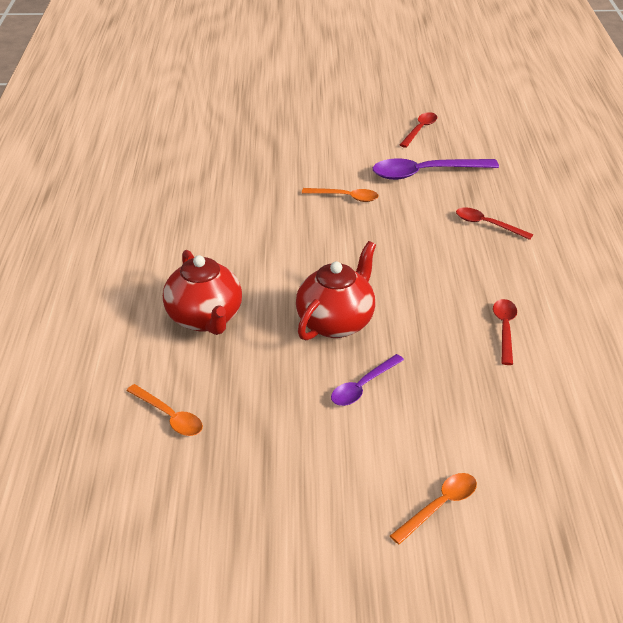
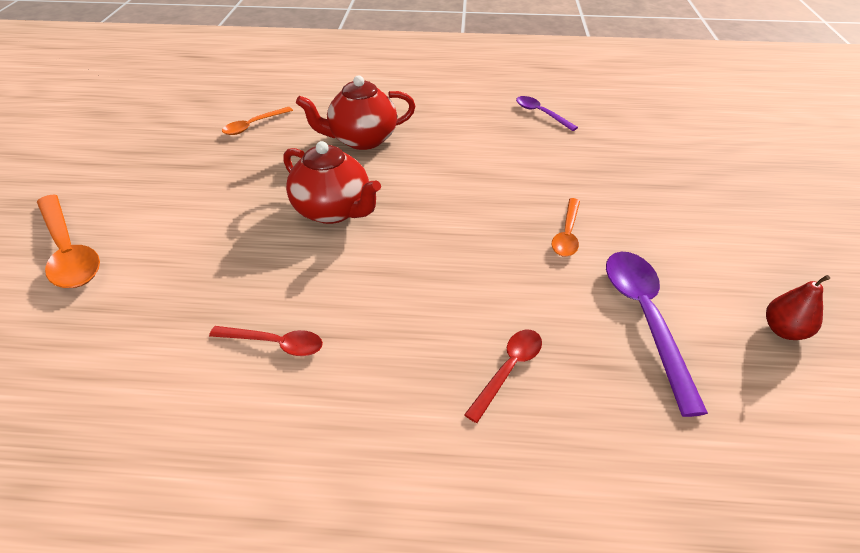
camera: 95 degrees right, 5 degrees up
(363, 386) = (236, 220): purple spoon -> purple spoon (541, 114)
(420, 130) = (783, 330): red spoon -> red pear
(439, 506) = (69, 251): orange spoon -> orange spoon, size x1.73

